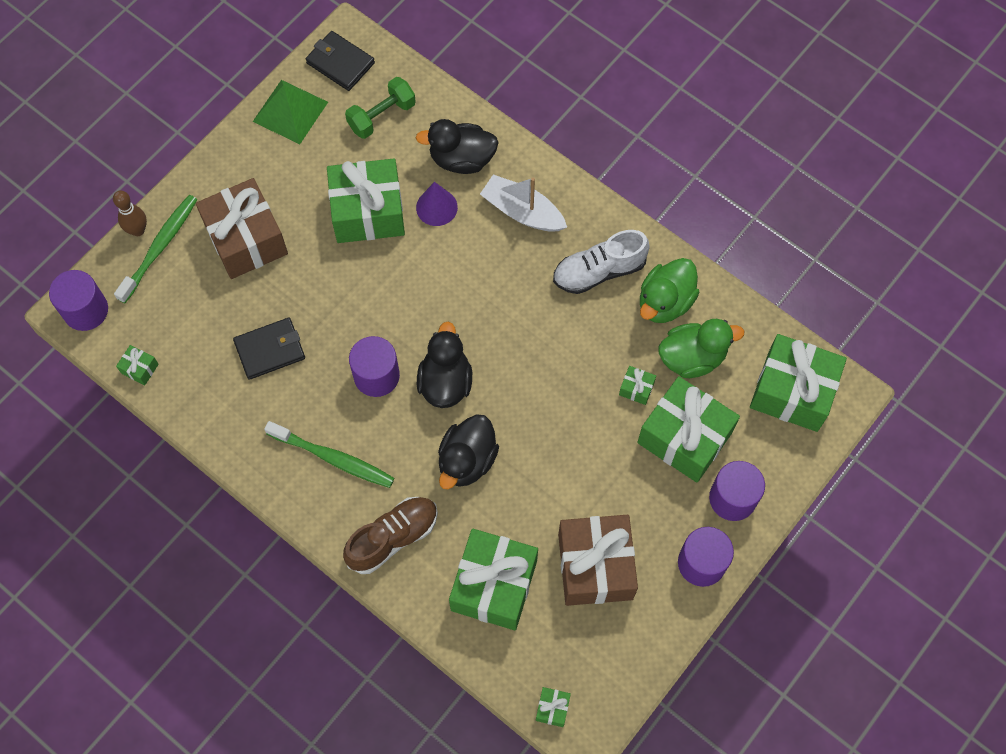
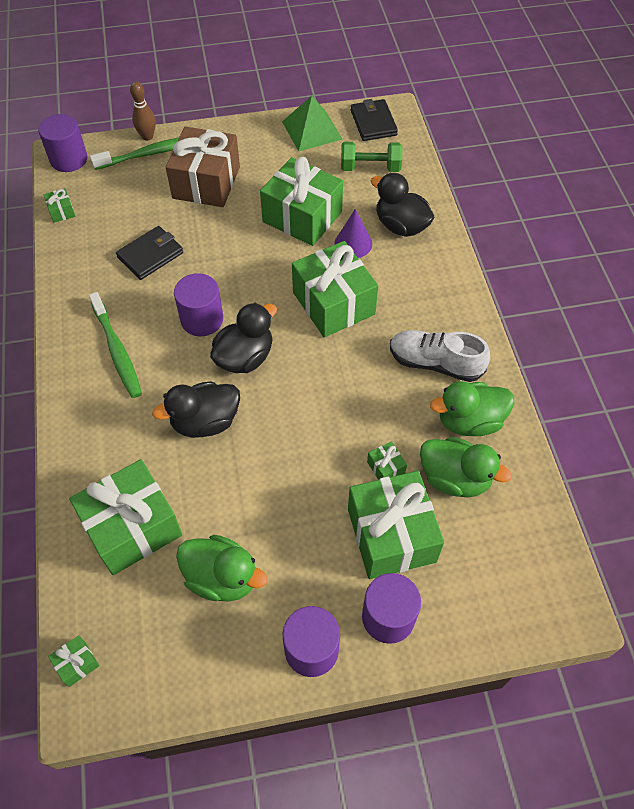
camera: 40 degrees right, 10 degrees down
(270, 350) = (150, 255): black wallet -> black wallet turned 60 degrees counterclockwise
(393, 538) = (99, 434): brown shoe -> none
(522, 212) = (413, 286): white boat -> none
(595, 566) = (222, 578): brown gift -> green duck
(792, 391) = (521, 570): green gift -> green gift (333, 303)

